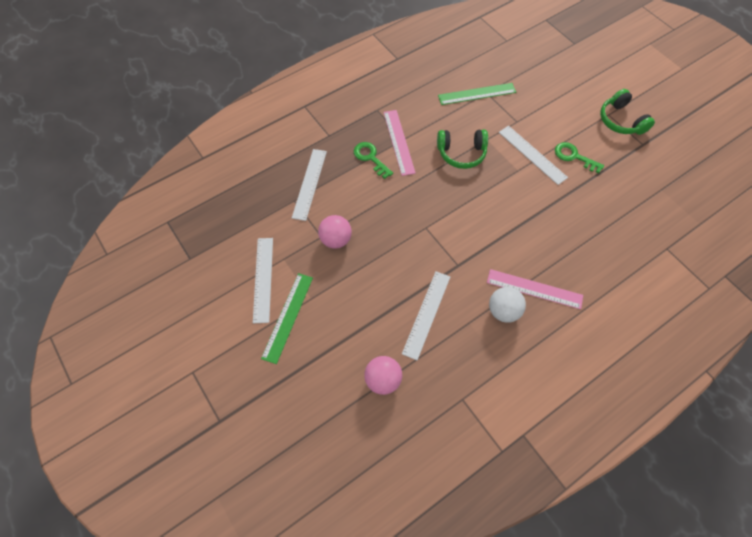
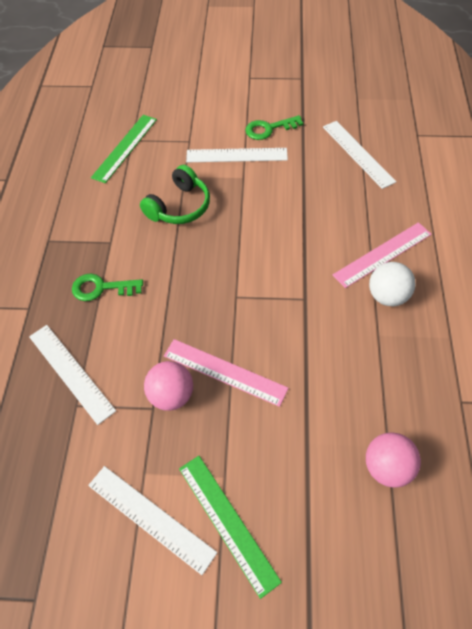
camera: 50 degrees left, 5 degrees down
(399, 142) = (109, 249): pink ruler -> pink ruler (225, 372)
(426, 314) = (339, 367): white ruler -> white ruler (358, 153)
(621, 121) = (264, 75): green headphones -> none

